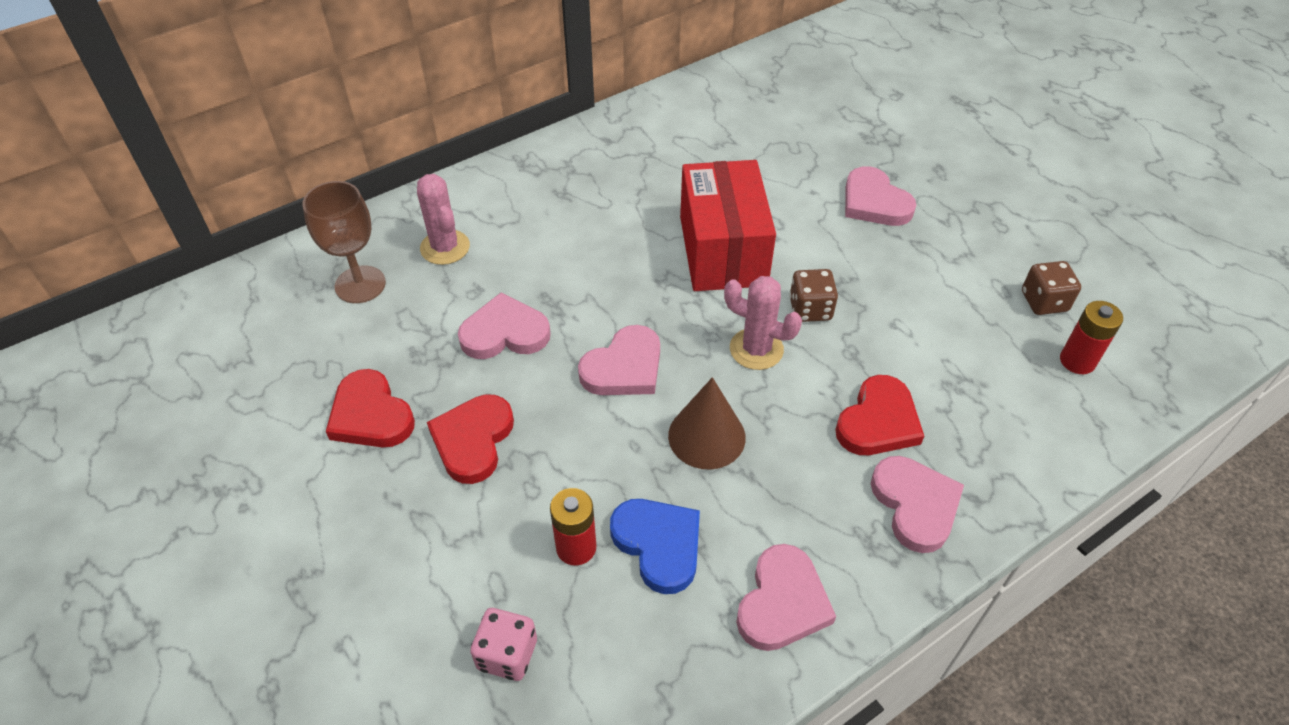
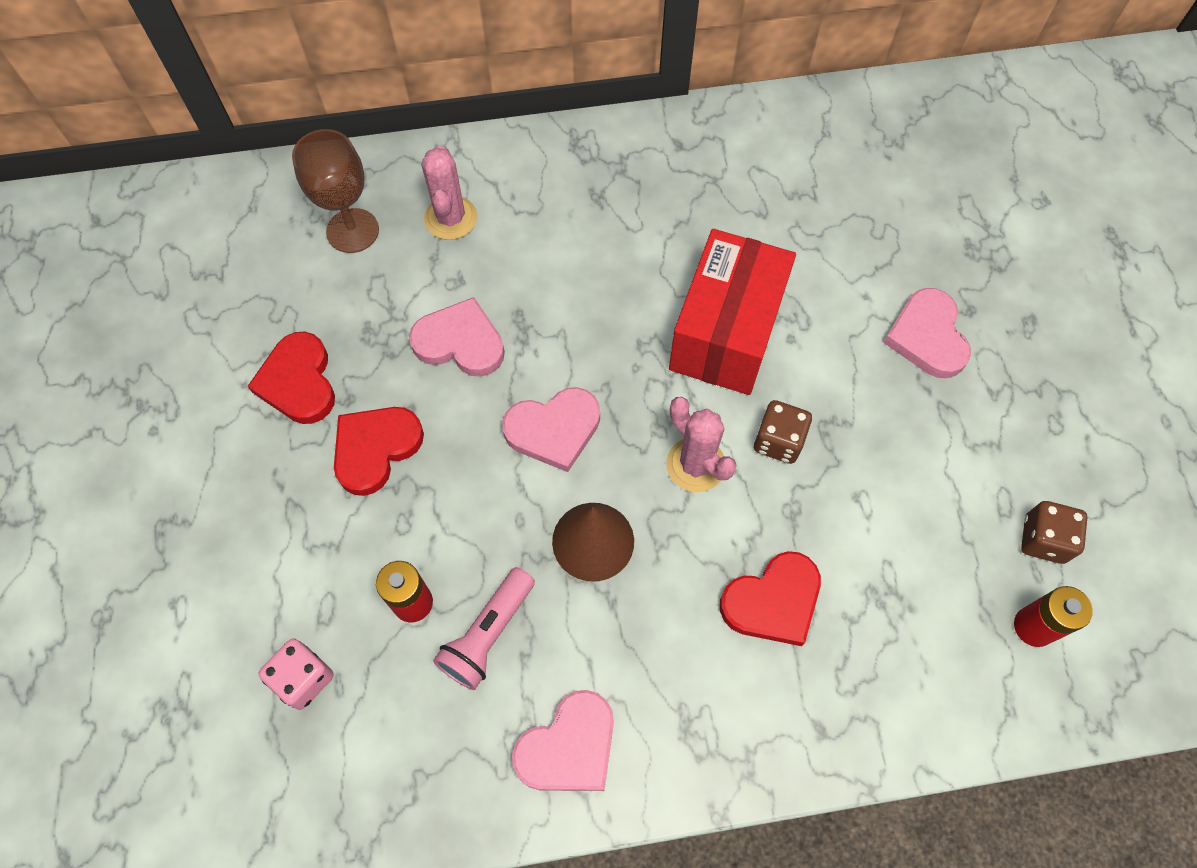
camera: 25 degrees right, 15 degrees up
(658, 545) = (487, 634): blue heart -> pink flashlight
(915, 505) = (755, 709): pink heart -> none

